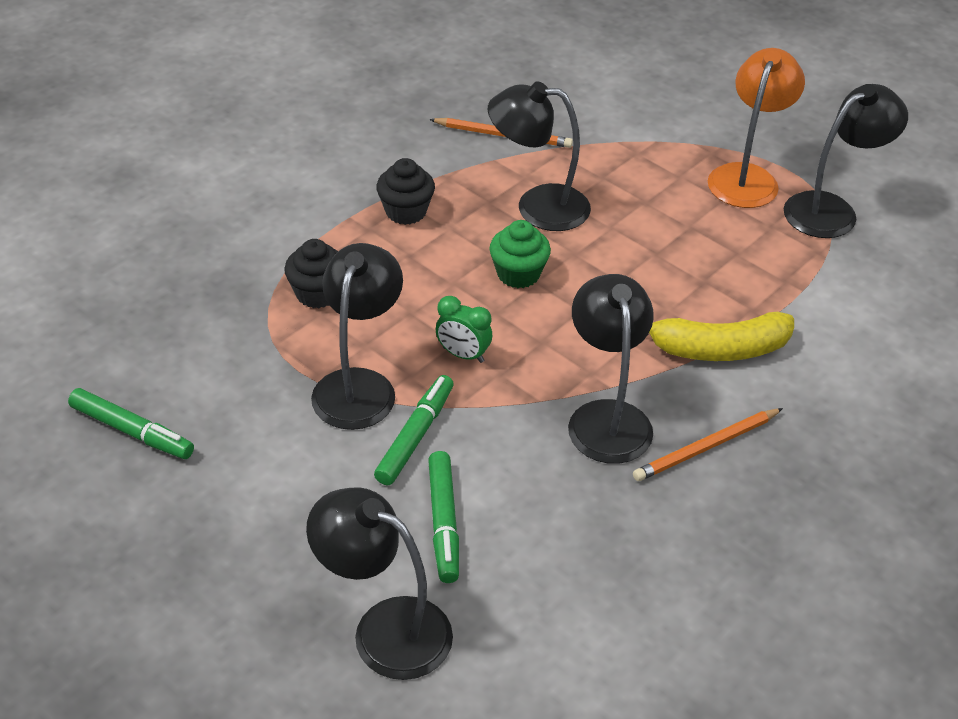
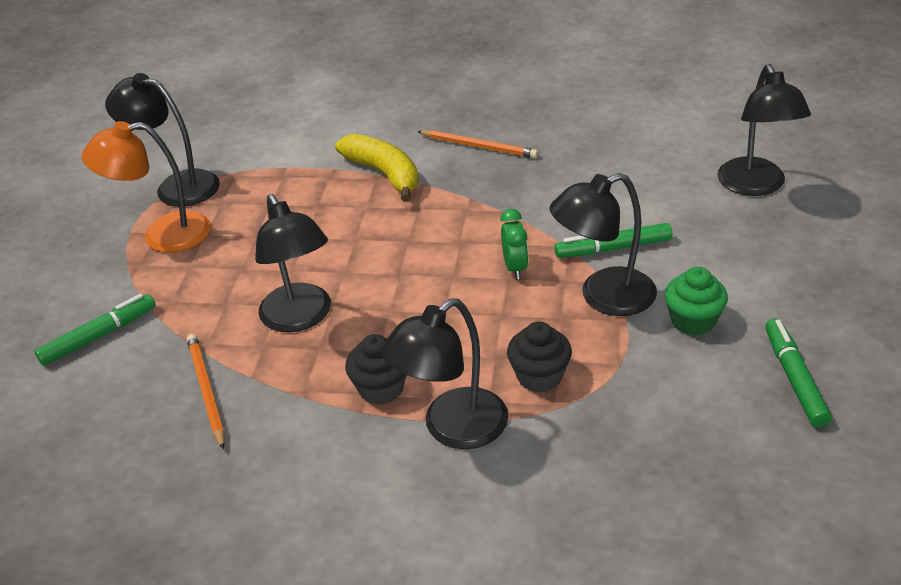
camera: 120 degrees left, 5 degrees down
(443, 522) = (661, 203): green marker -> green marker (99, 336)
(518, 274) = (398, 286): green cupcake -> green cupcake (693, 321)
(606, 417) = (498, 187): black lamp -> black lamp (452, 428)

